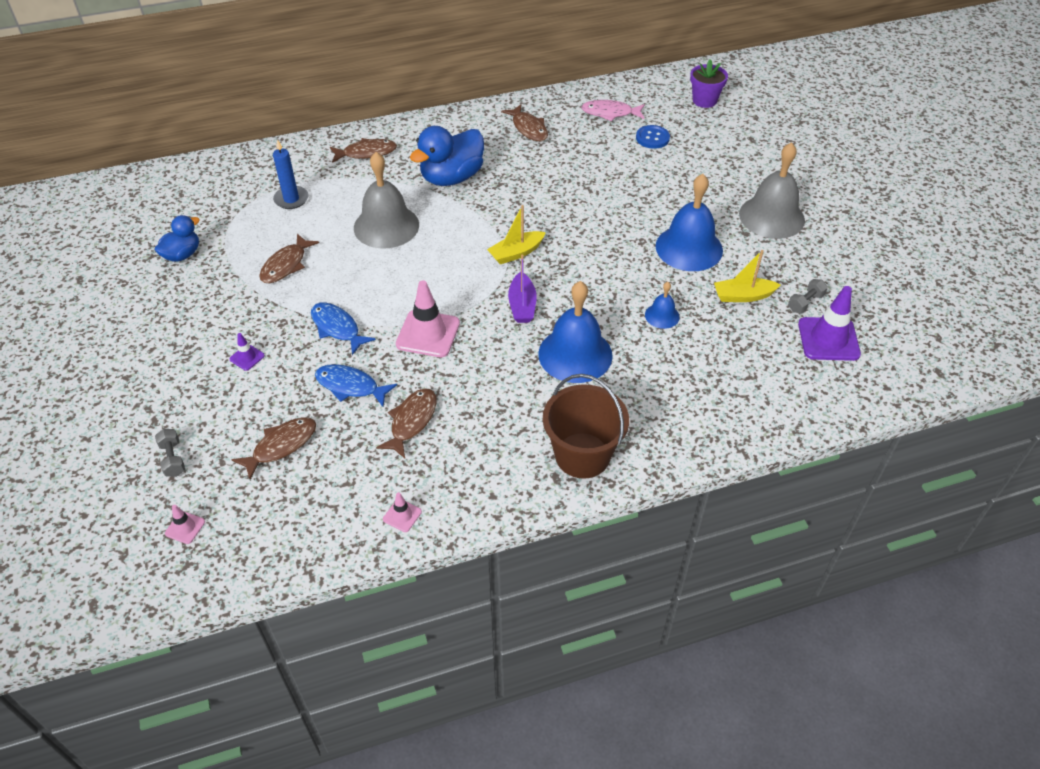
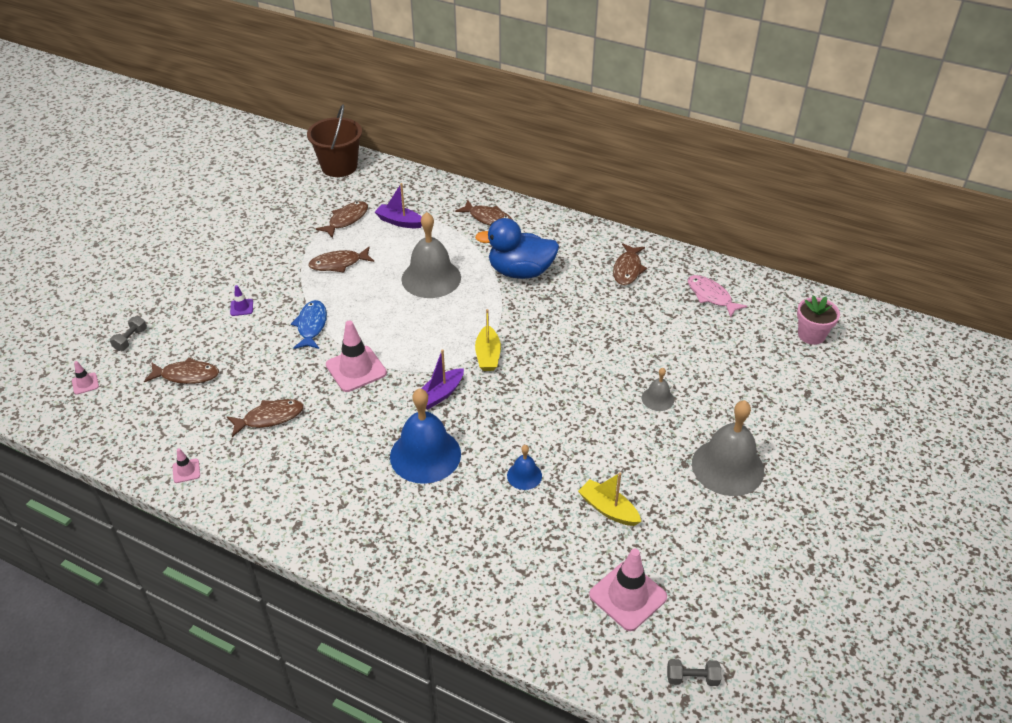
camera: 45 degrees right, 5 degrees down
(182, 255) = (294, 218): blue duck -> none
(238, 226) = (346, 220): none -> brown fish
(291, 199) = (399, 222): blue candle -> purple boat
(350, 386) = (268, 368): blue fish -> none
(516, 253) = (488, 355): yellow boat -> yellow boat turned 105 degrees counterclockwise
(582, 455) = (332, 525): brown bucket -> brown bucket (339, 166)
(652, 138) = (717, 337): blue button -> none
(672, 203) = (657, 398): none -> grey bell
(689, 248) = (620, 442): blue bell -> none
(704, 100) = (811, 335): purple flower pot -> pink flower pot
(805, 303) = (652, 554): grey dumbbell -> grey dumbbell (692, 678)
(828, 339) = (628, 596): purple traffic cone -> pink traffic cone

